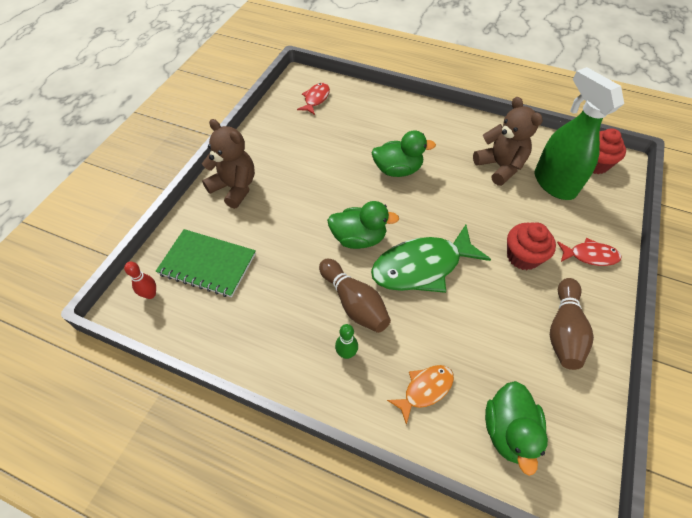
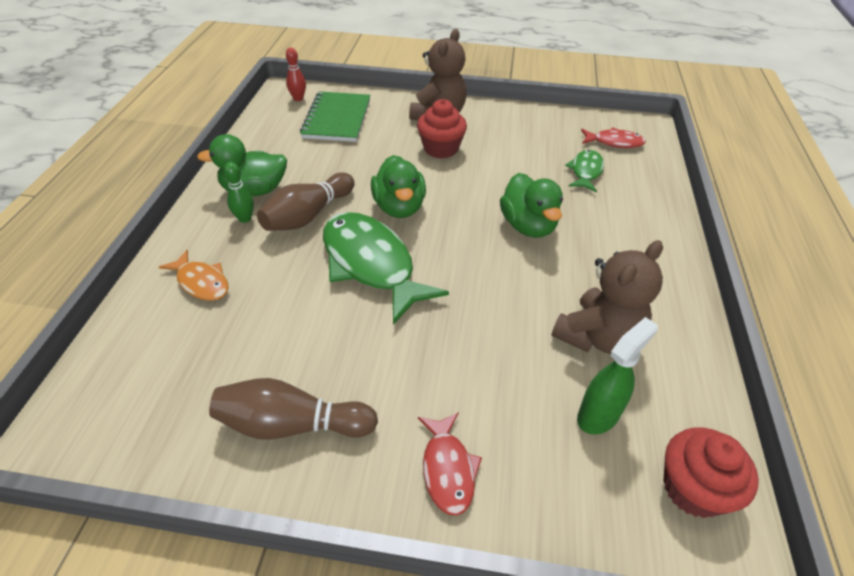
camera: 75 degrees right, 10 degrees down
(345, 124) = (585, 171): none -> green fish
(508, 431) = (144, 361): green duck -> green duck (254, 190)
(522, 256) = (418, 371): red cupcake -> red cupcake (441, 149)
(553, 183) = (598, 415): green spray bottle -> green spray bottle, size x0.58

